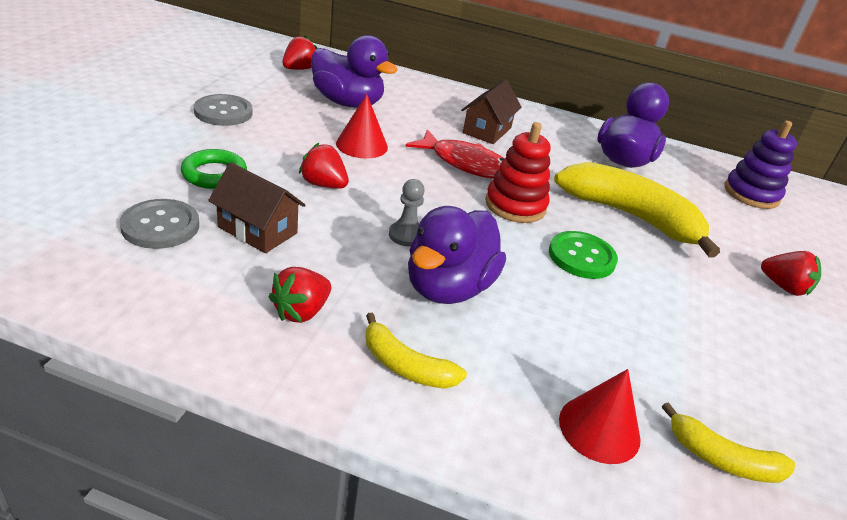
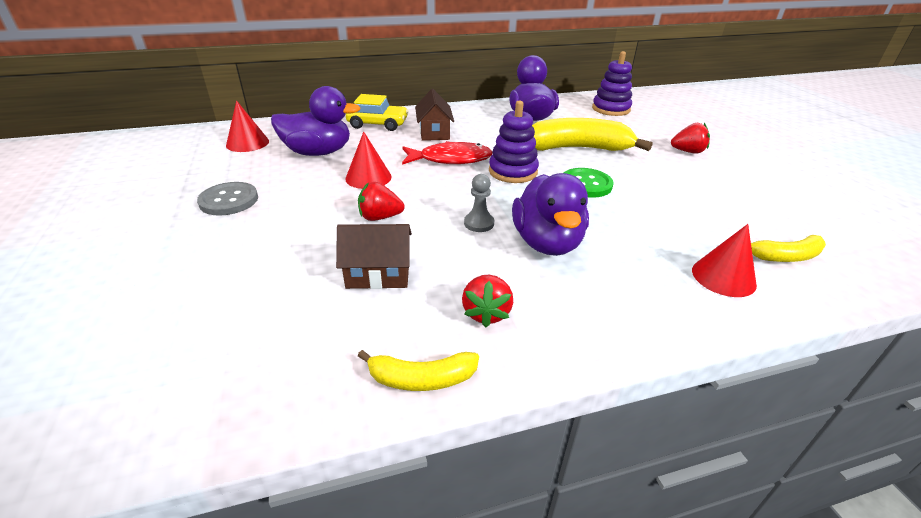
camera: 30 degrees left, 0 degrees up
(160, 226) = (298, 313): grey button -> none
(214, 174) = (287, 251): green ring -> none
(299, 69) = (247, 143): red strawberry -> red cone
(405, 366) = (592, 307): yellow banana -> yellow banana (421, 379)
(440, 99) = (378, 124): none -> yellow car
(515, 205) = (513, 172): red stacking toy -> purple stacking toy

